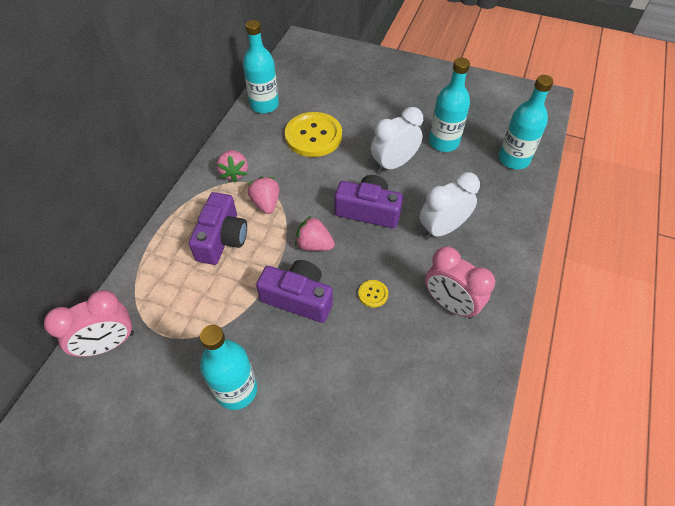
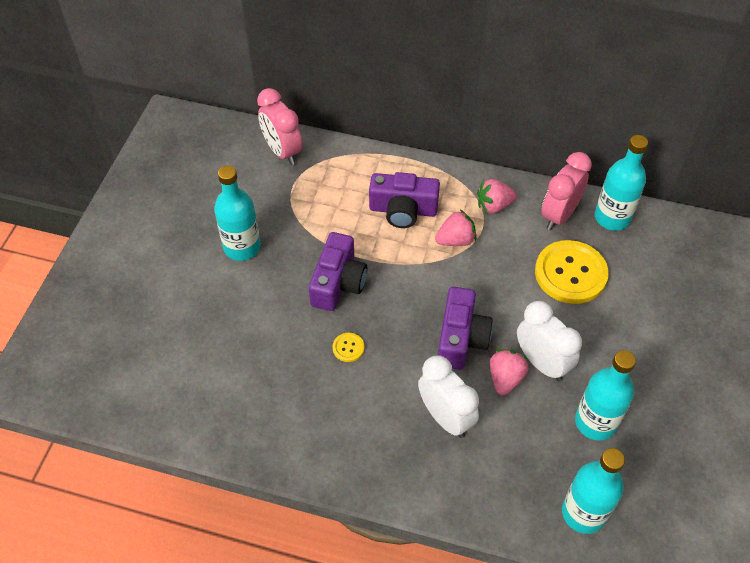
camera: 85 degrees right, 0 degrees up
(314, 245) = (405, 290): pink strawberry -> pink strawberry (505, 378)
(450, 304) = (341, 423): pink clock -> pink clock (559, 215)

